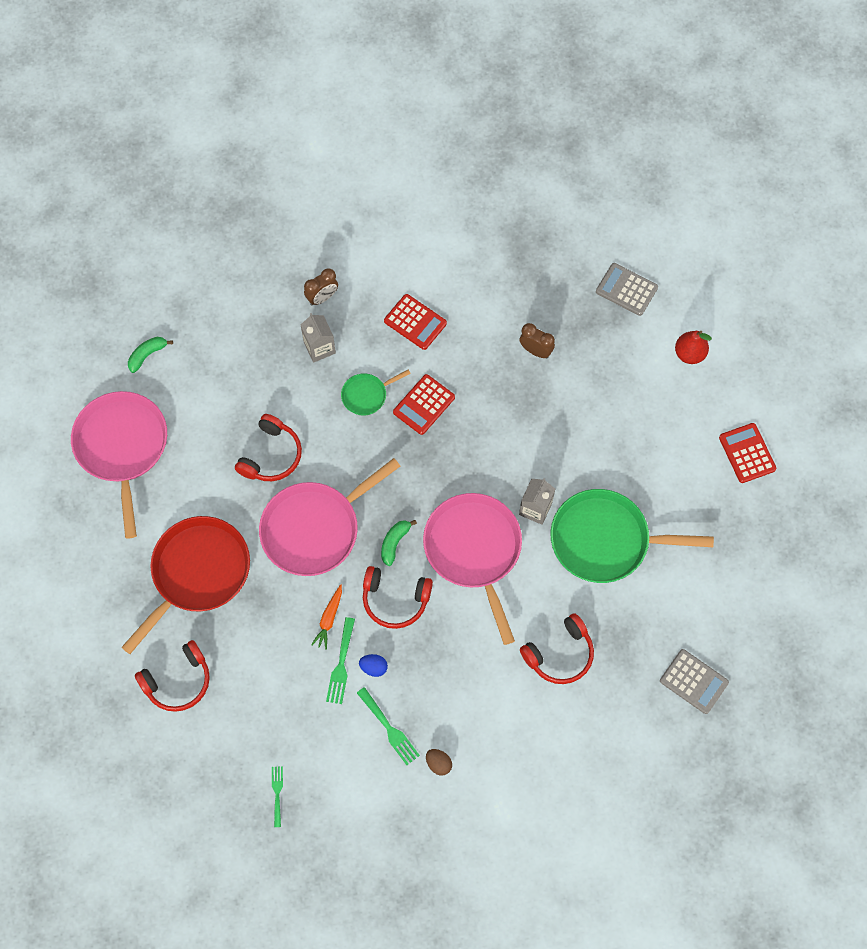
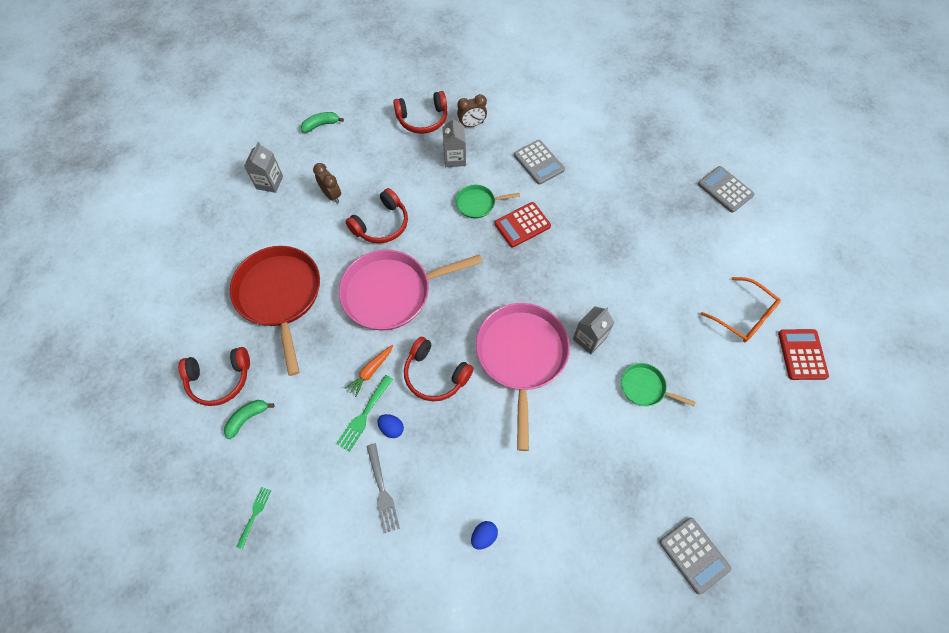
camera: 20 degrees right, 5 degrees down
(122, 447) = (269, 182): pink pan -> grey carton
(197, 572) = (280, 295): red pan -> red pan turned 75 degrees counterclockwise
(389, 728) = (382, 490): green fork -> grey fork
(394, 543) = (454, 326): green banana -> green banana (247, 418)
(415, 322) = (539, 162): red calculator -> grey calculator
(438, 763) = (414, 543): brown egg -> none
(500, 734) = (484, 536): none -> blue egg
(535, 351) = (632, 212): brown clock -> brown clock (331, 195)
(560, 654) = (568, 478): red headphones -> red headphones (422, 119)
(605, 540) = (645, 387): green pan -> green pan, size x0.48
(681, 431) = (744, 316): none -> orange glasses
(689, 354) = (768, 255): red pear -> none

